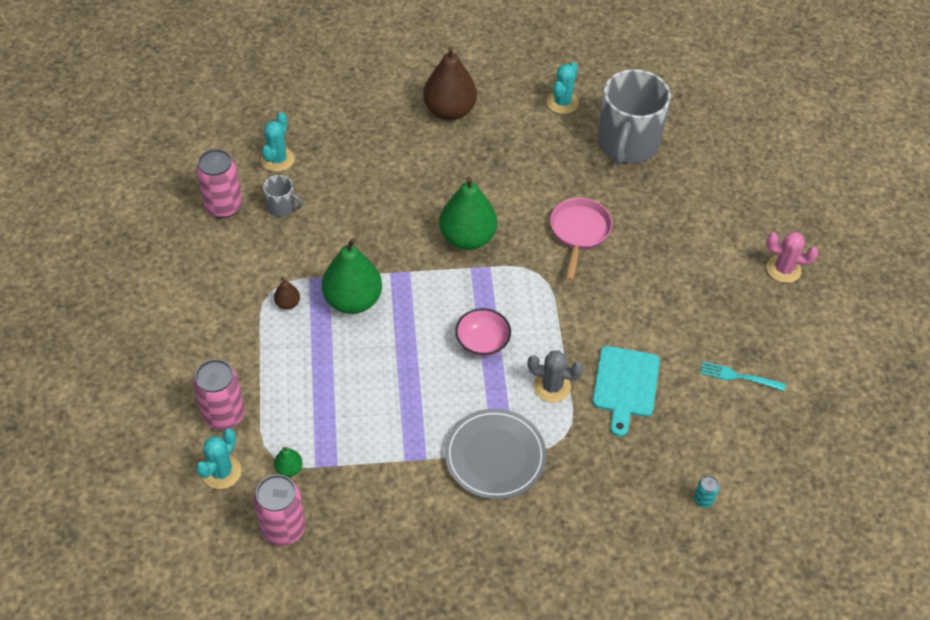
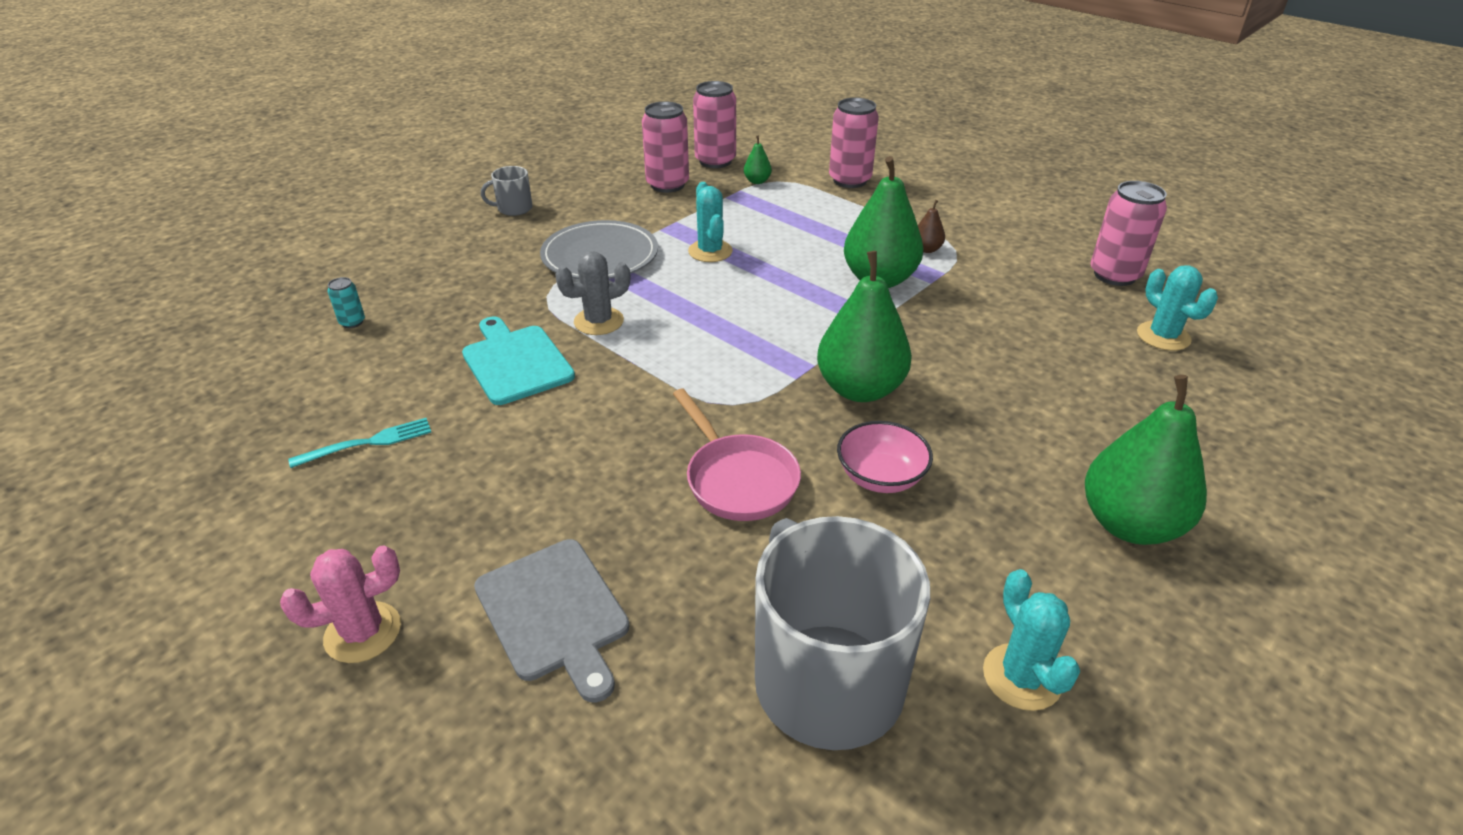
camera: 140 degrees right, 15 degrees down
(221, 472) = (800, 161): turquoise cactus -> turquoise cactus (710, 251)
(281, 206) = (1073, 304): grey mug -> grey mug (514, 208)
(359, 519) = (667, 185): none -> pink can
(449, 110) = (1129, 524): brown pear -> green pear
(482, 342) = (713, 316): pink bowl -> pink bowl (880, 477)
(704, 227) = (554, 613): none -> grey cutting board

